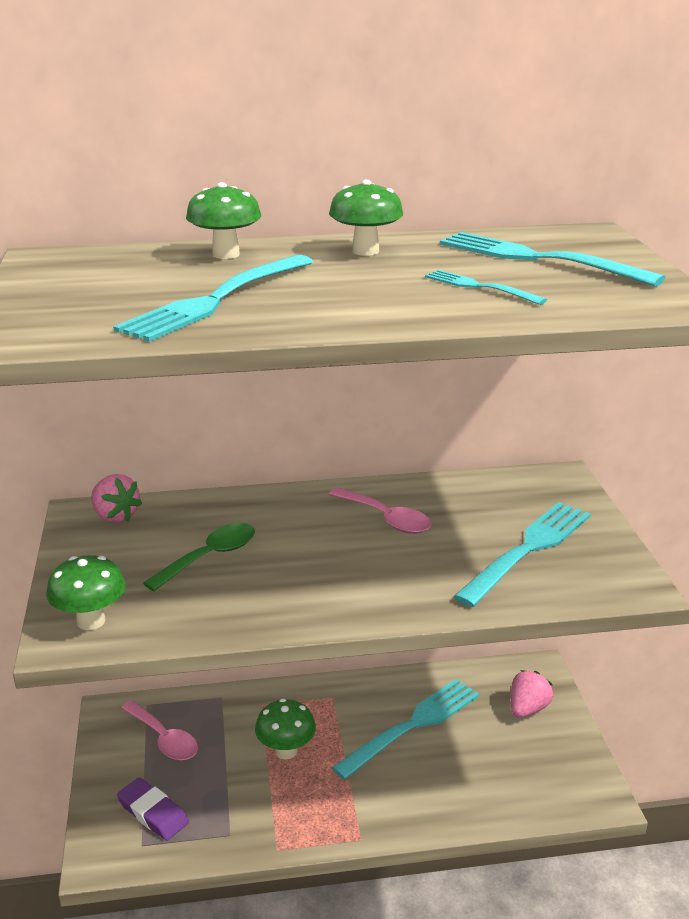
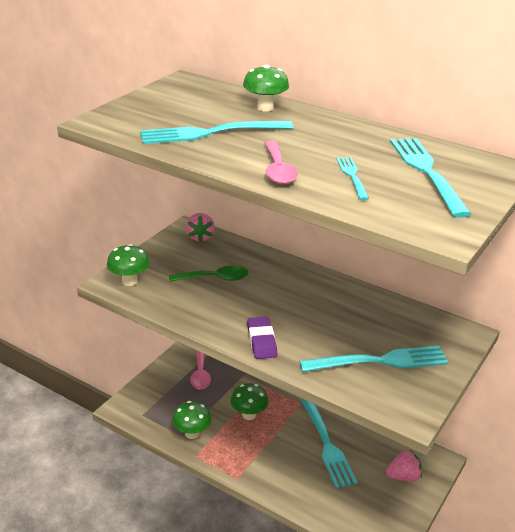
camera: 40 degrees right, 5 degrees up
(153, 812) = (161, 404): purple eraser -> purple eraser (261, 341)
(365, 251) = (339, 131): green mushroom -> green mushroom (192, 433)
(385, 518) = (326, 304): pink spoon -> pink spoon (278, 170)
(412, 726) = (326, 443): turquoise fork -> turquoise fork turned 75 degrees clockwise

